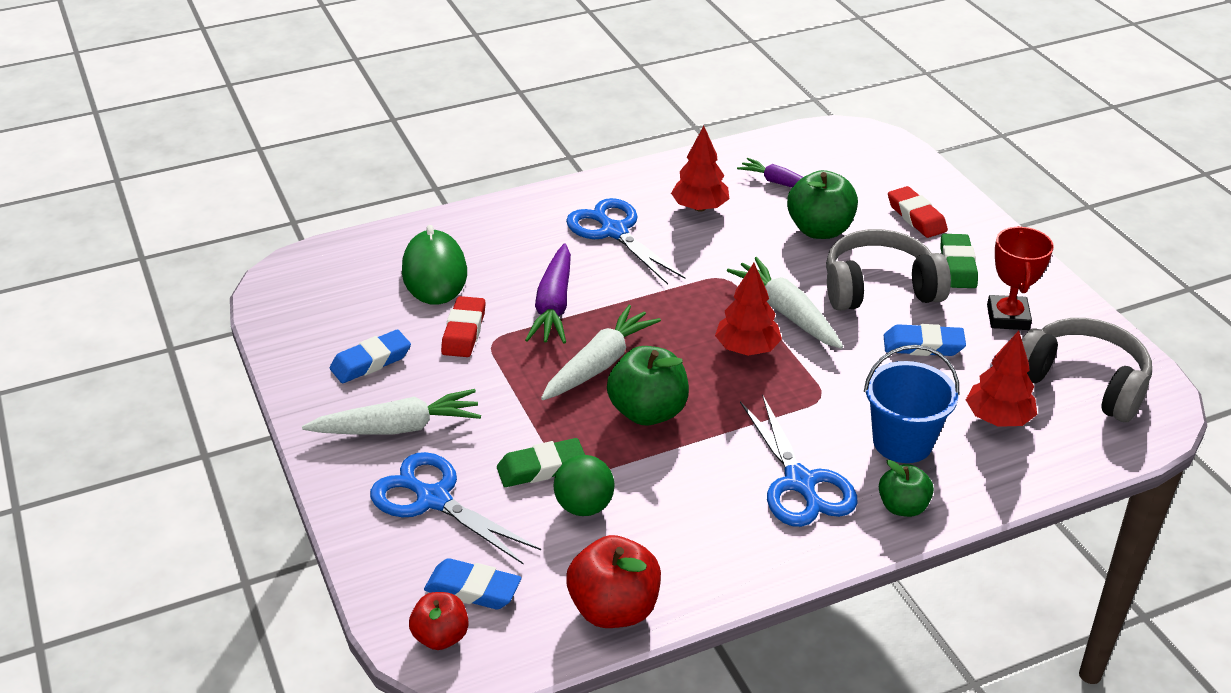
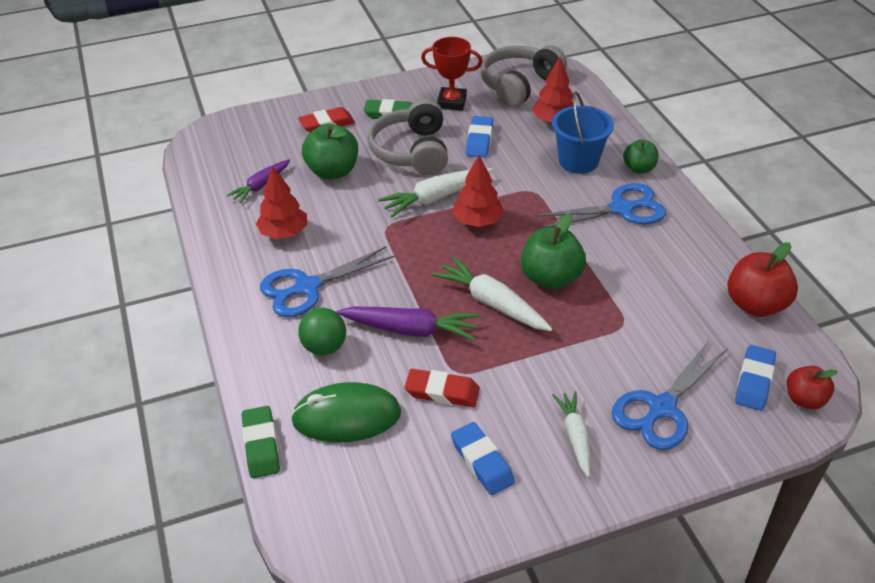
camera: 85 degrees left, 5 degrees up
(397, 428) = (575, 436): white carrot -> white carrot, size x0.65
(541, 468) = (618, 341): green eraser -> green eraser (261, 445)
(584, 506) = (658, 317): green ball -> green ball (324, 347)

